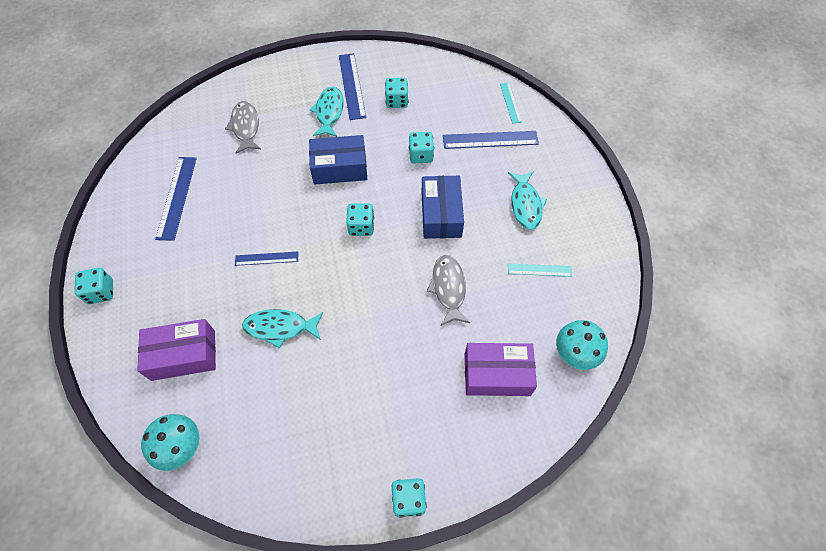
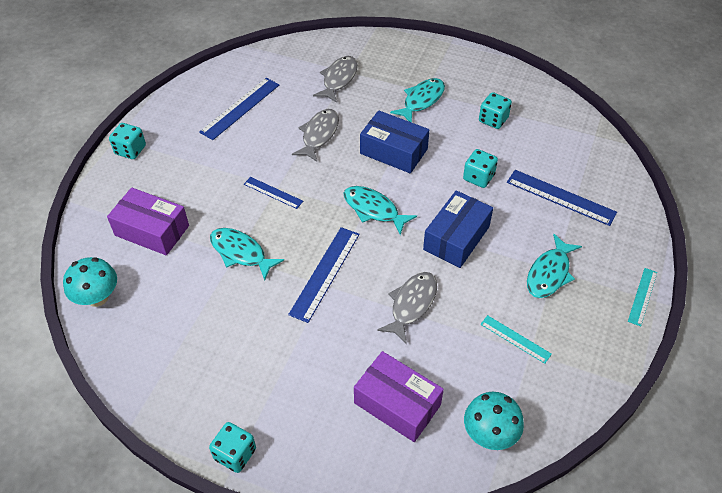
camera: 35 degrees right, 10 degrees down
(267, 185) = (319, 135): none -> grey fish
(351, 86) = (460, 87): blue ruler -> blue ruler (325, 273)
(361, 226) = (374, 209): turquoise dice -> turquoise fish
(510, 103) = (610, 174): turquoise ruler -> turquoise ruler (642, 296)

